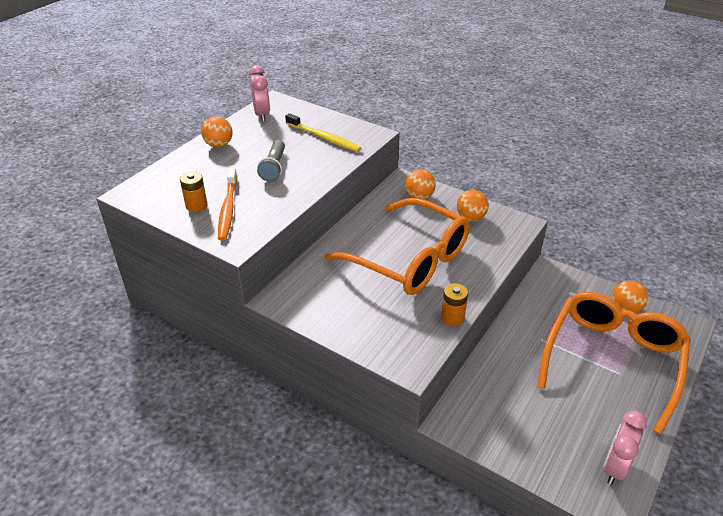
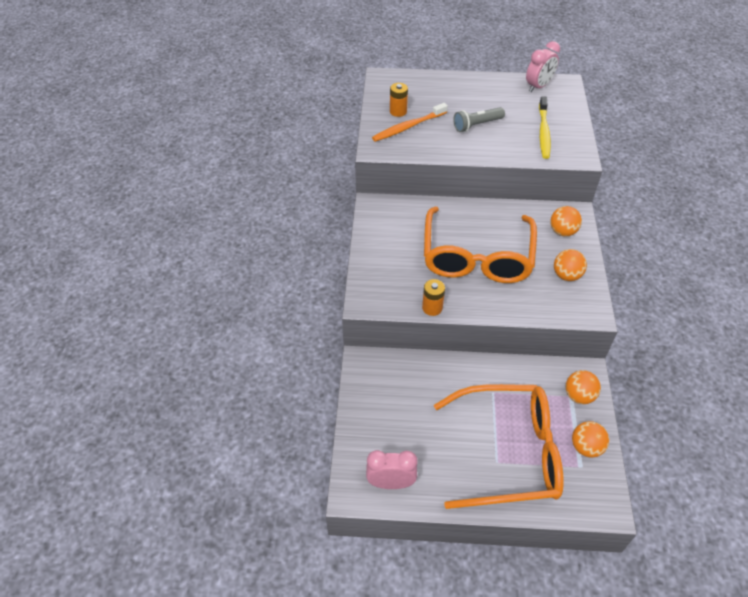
camera: 60 degrees right, 10 degrees up
(219, 145) = (476, 86): orange ball -> orange ball (579, 395)

